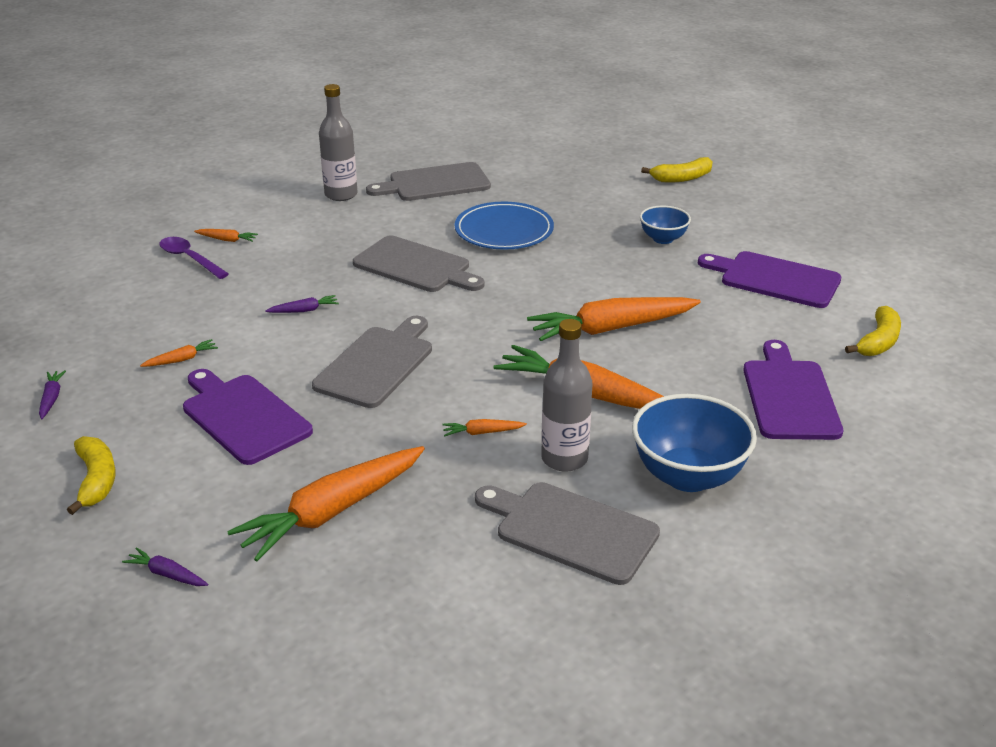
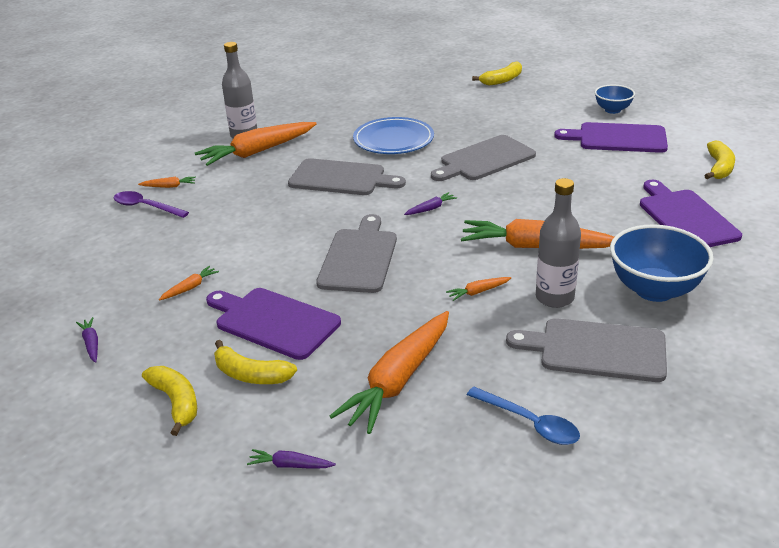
camera: 15 degrees left, 0 degrees up
(186, 469) = (251, 375): none -> yellow banana
(304, 310) = (271, 228): purple carrot -> purple carrot (431, 208)
(435, 183) = (315, 115): grey cutting board -> grey cutting board (484, 160)
(441, 593) = (529, 423): none -> blue spoon
(611, 329) = (524, 195): orange carrot -> orange carrot (257, 152)
(663, 239) = (518, 125): blue bowl -> blue bowl (612, 110)

